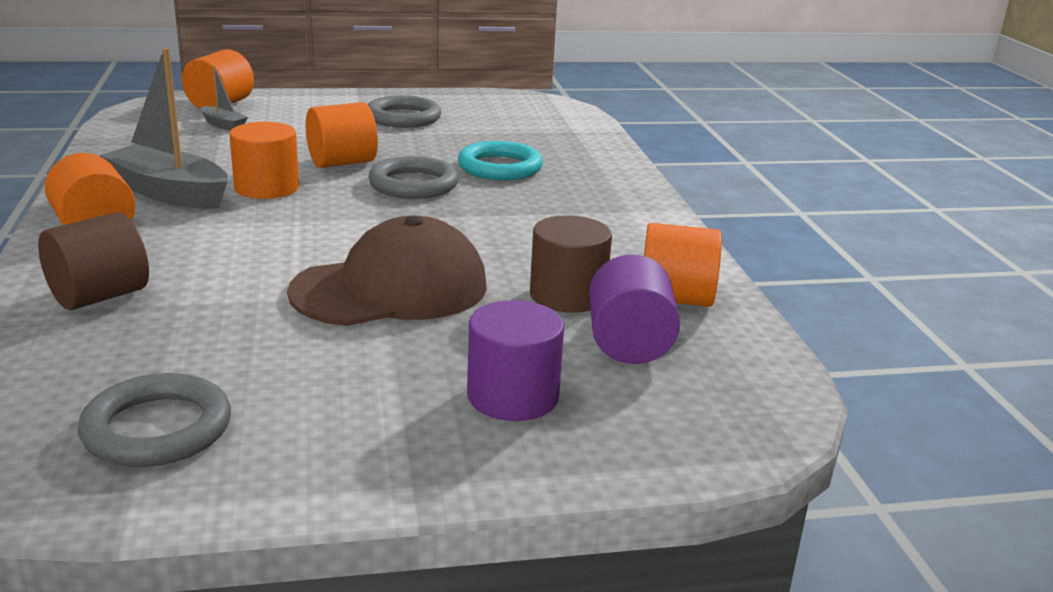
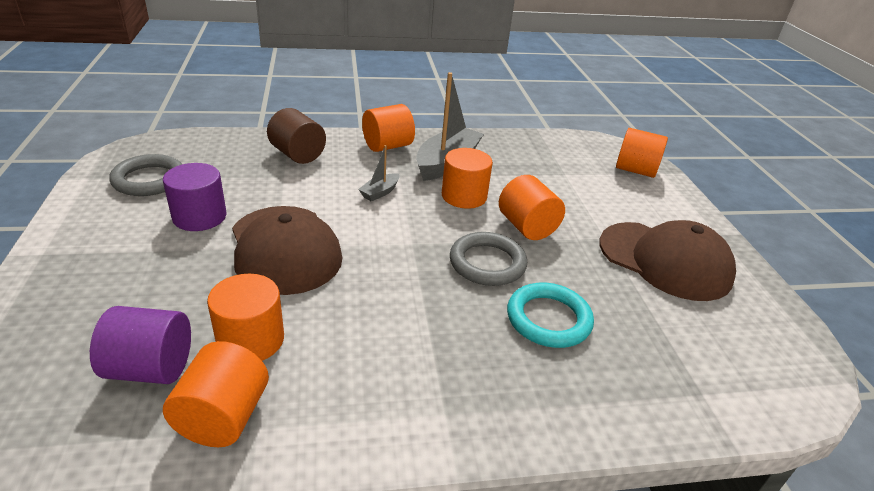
camera: 90 degrees right, 10 degrees up
(223, 125) = (589, 174): grey boat -> grey boat (380, 192)
(403, 118) = (665, 261): grey ring -> brown cap
(513, 396) = (109, 297): purple cylinder -> purple cylinder (199, 217)
(567, 295) = (250, 340): brown cylinder -> orange cylinder

